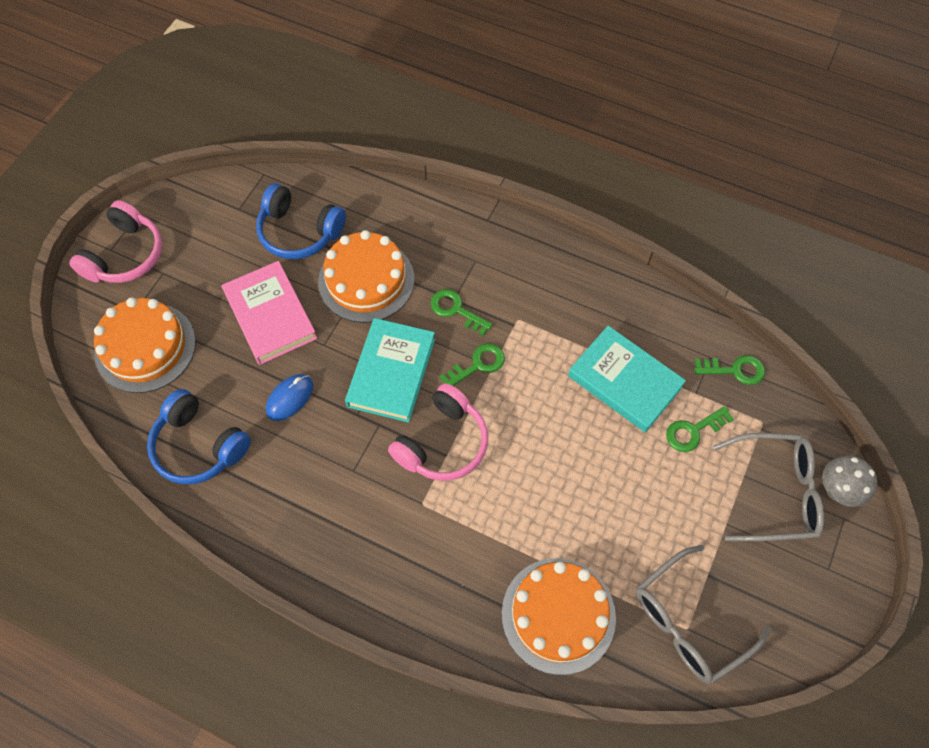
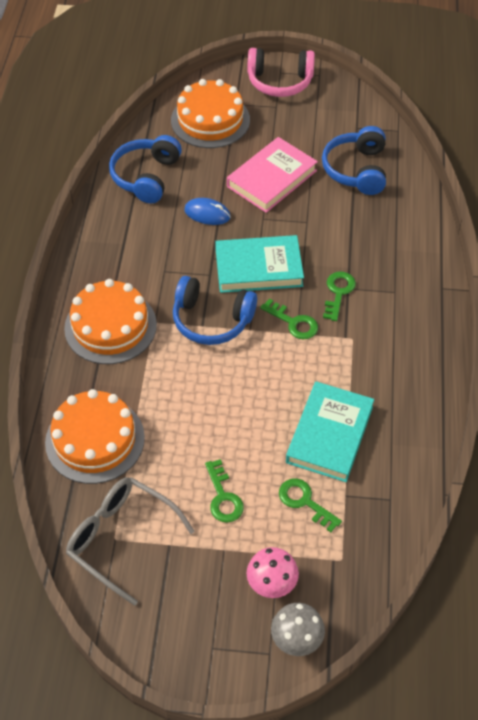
camera: 70 degrees right, 10 degrees down
(366, 280) = (335, 225): orange cake -> orange cake (110, 326)
(442, 443) = (211, 320): pink headphones -> blue headphones
(734, 370) = (386, 523): green key -> green key (223, 497)
(775, 492) = (271, 586): grey glasses -> pink mushroom

